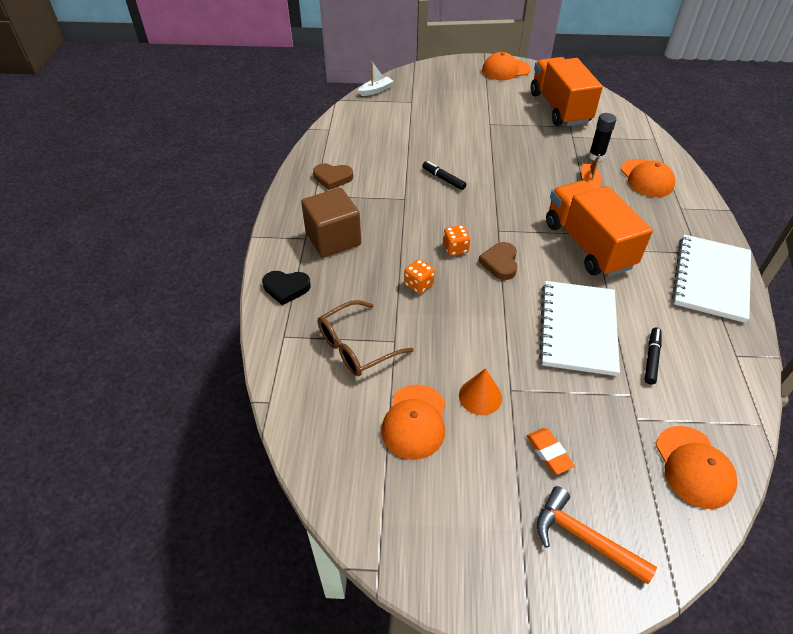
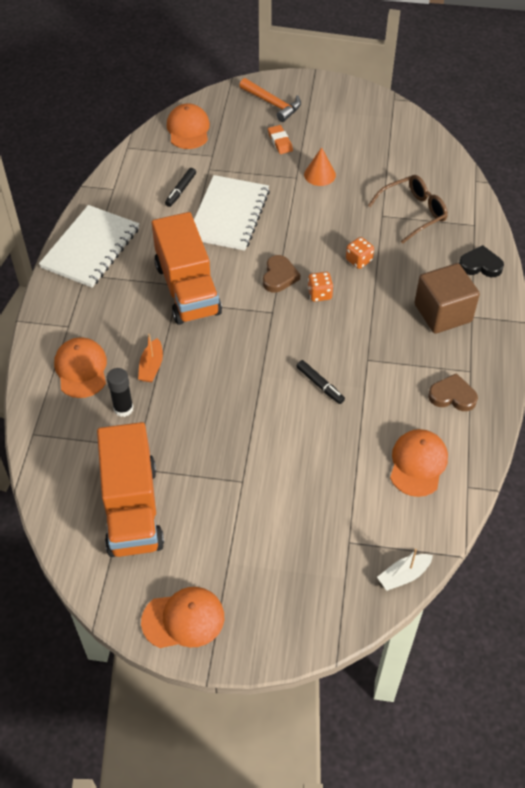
camera: 175 degrees left, 5 degrees up
(415, 421) = (369, 163): orange cap -> orange cap (418, 464)

